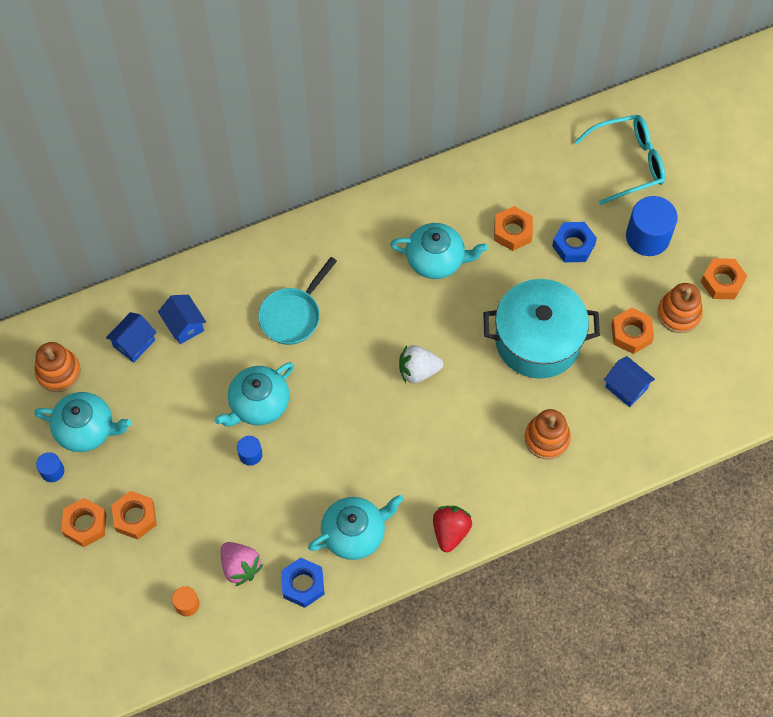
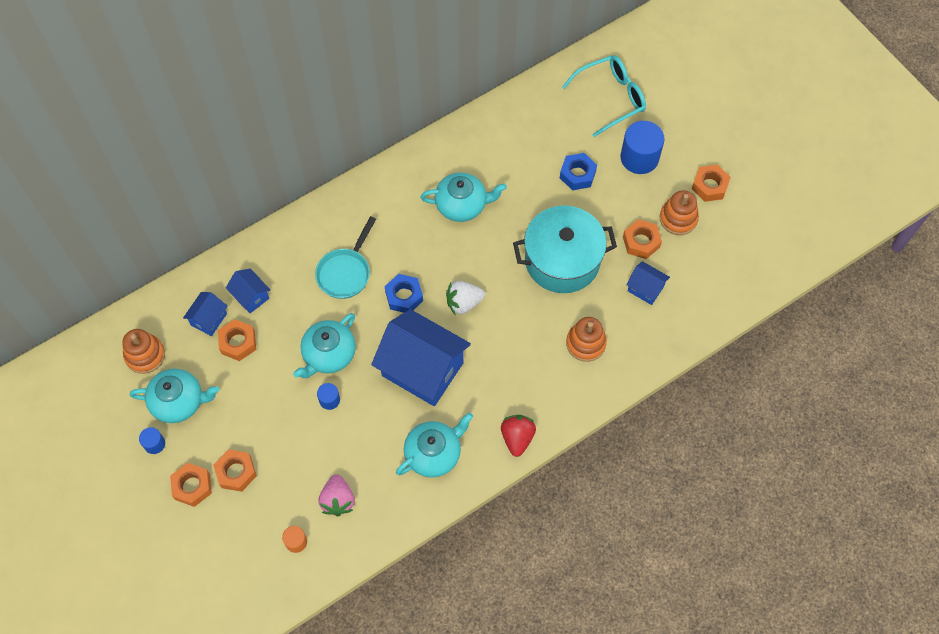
camera: 10 degrees left, 0 degrees up
(240, 567) = (338, 500): pink strawberry -> pink strawberry turned 45 degrees clockwise
(303, 584) = (396, 506): blue nut -> blue nut (404, 296)
(359, 437) = (422, 369): none -> blue house
(512, 232) = (523, 171): orange nut -> orange nut (238, 342)

